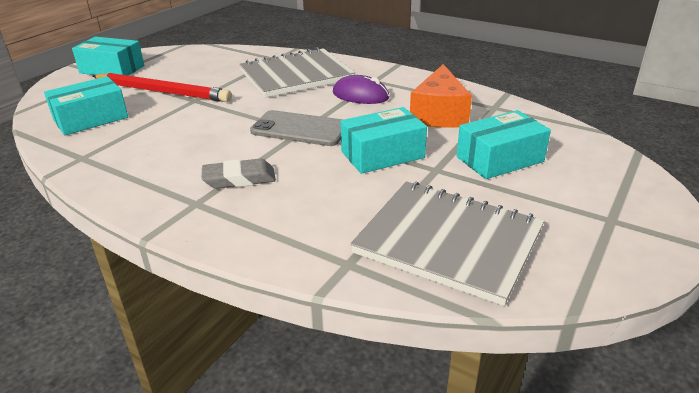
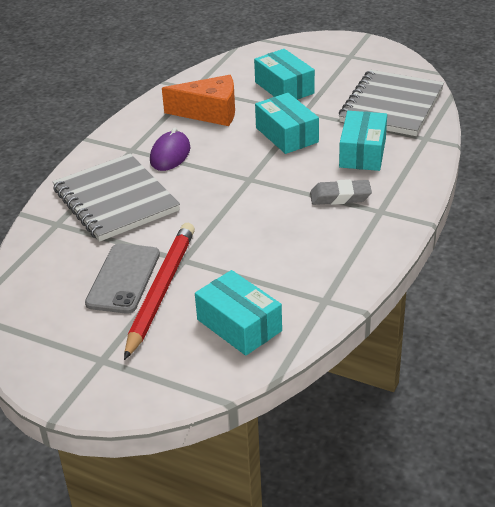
camera: 95 degrees left, 5 degrees up
(112, 69) = (81, 362): turquoise box -> turquoise box (362, 152)
(239, 179) = (340, 197): grey eraser -> grey eraser turned 75 degrees counterclockwise
(300, 129) = (247, 180): grey phone -> grey phone (123, 278)

